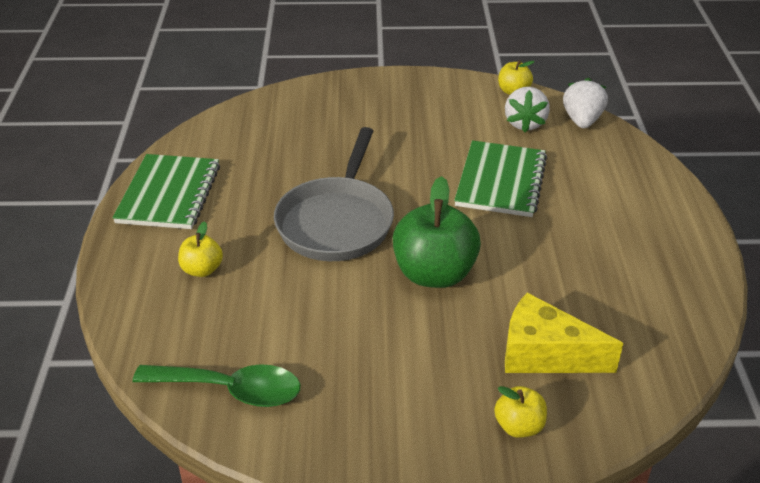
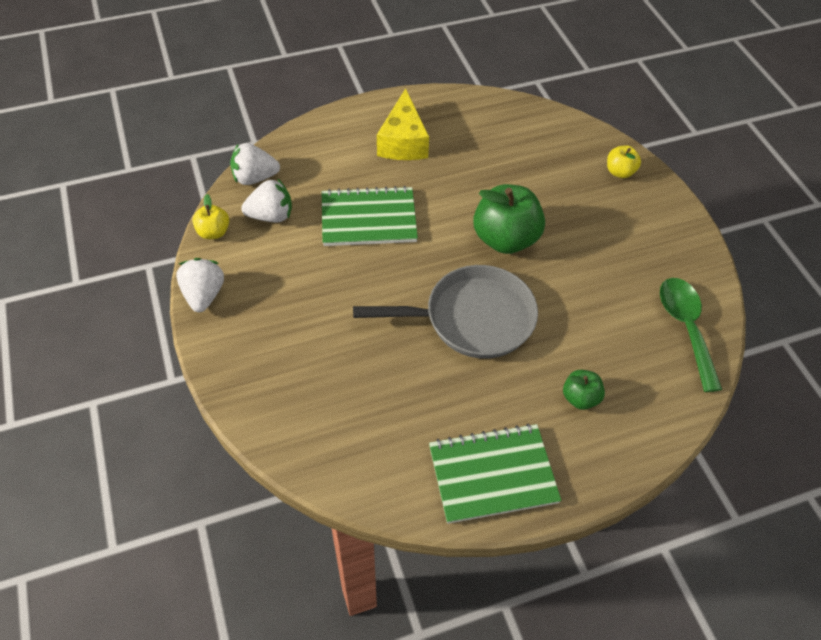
camera: 110 degrees left, 15 degrees up
(202, 270) = (580, 398): yellow apple -> green apple
(440, 80) = (204, 295): none -> white strawberry
(545, 354) = (553, 168): yellow cheese -> yellow cheese (403, 142)

